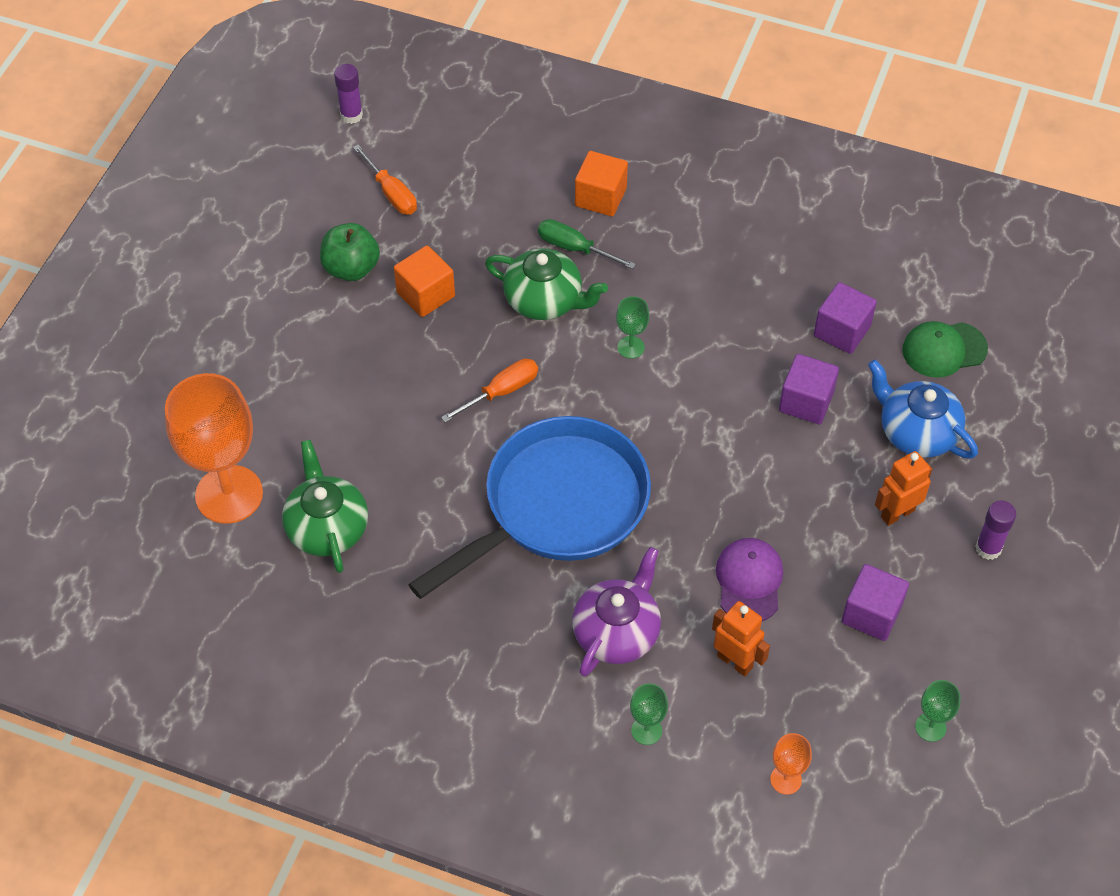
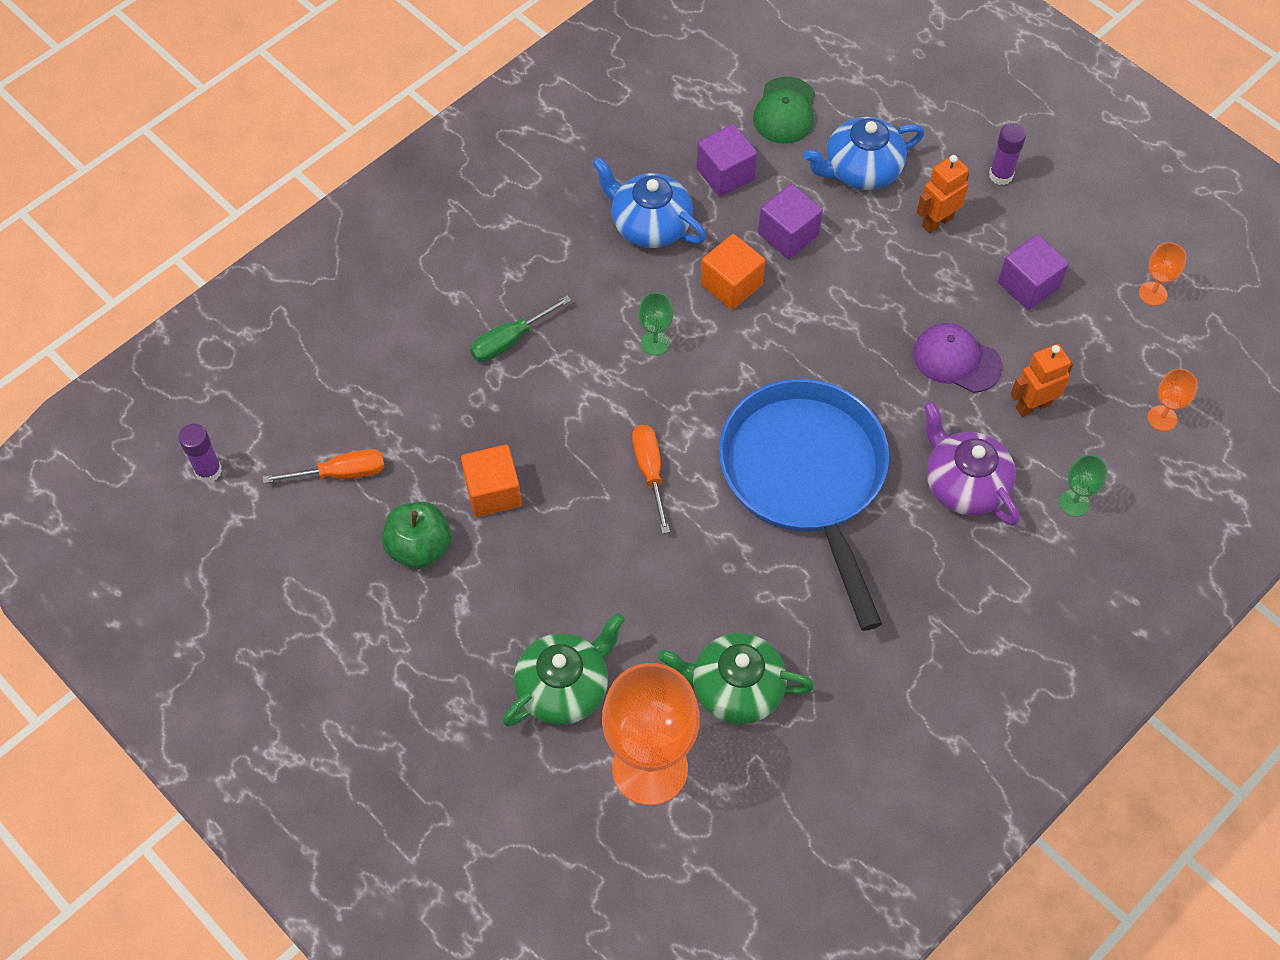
camera: 65 degrees left, 5 degrees up
(545, 300) = (559, 391): green teapot -> green teapot (564, 687)
(600, 197) = (459, 293): orange cube -> orange cube (731, 285)
(751, 297) = (649, 225): none -> blue teapot
(897, 513) = (937, 222): orange robot -> orange robot turned 60 degrees clockwise
(930, 727) = (1152, 294): green goblet -> orange goblet

